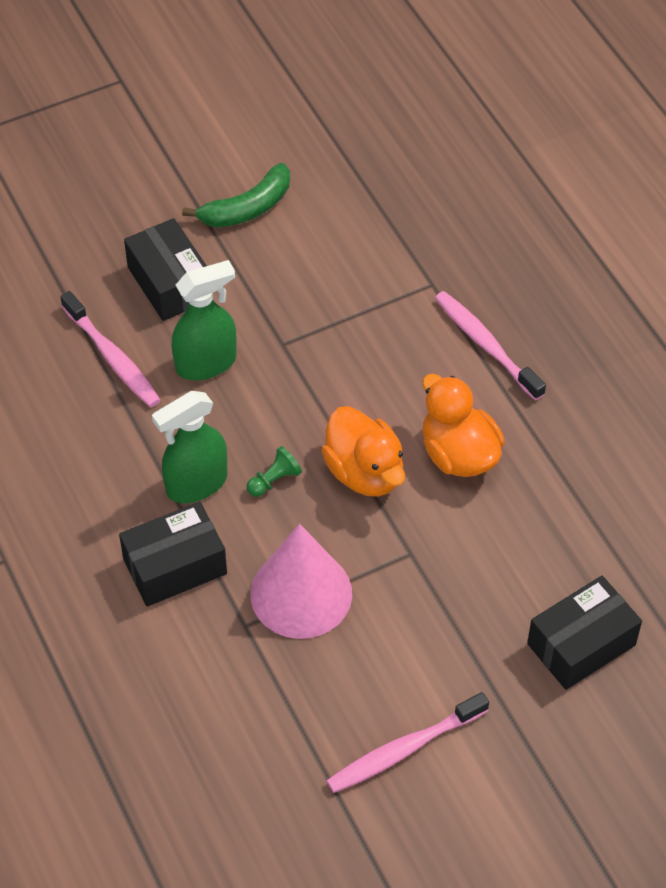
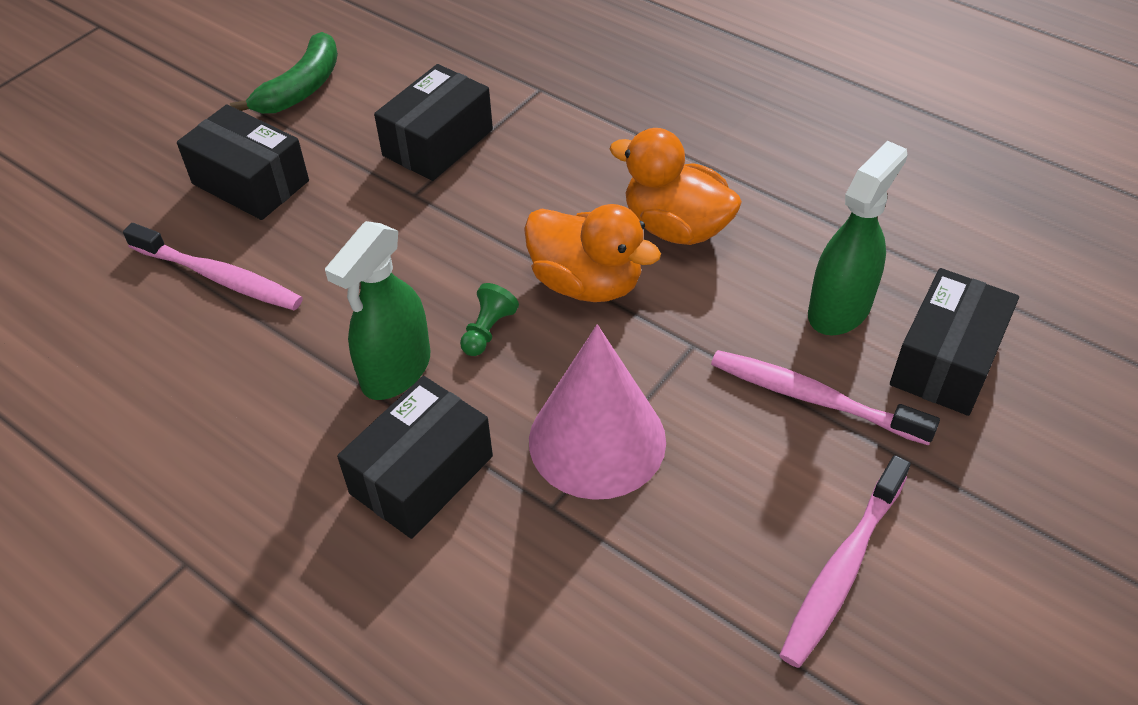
camera: 25 degrees left, 5 degrees down
(206, 363) = (337, 243): green spray bottle -> green spray bottle (839, 309)
(324, 303) = (437, 142): none -> black box
(486, 345) = (632, 121): pink toothbrush -> pink toothbrush (813, 398)

